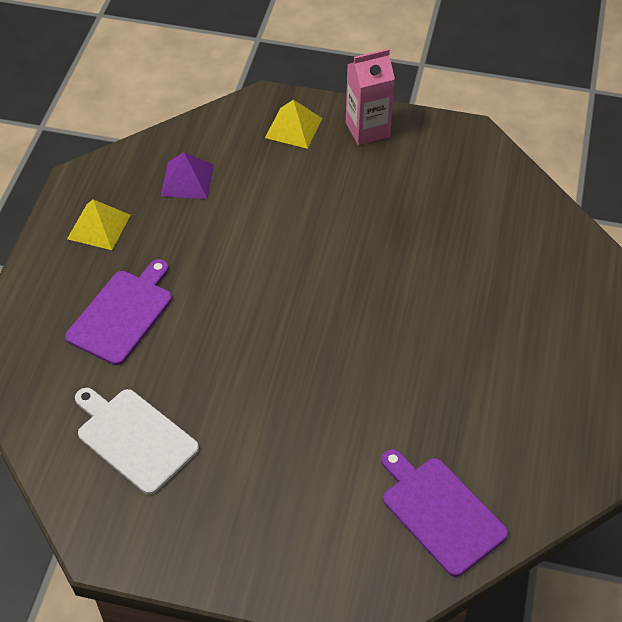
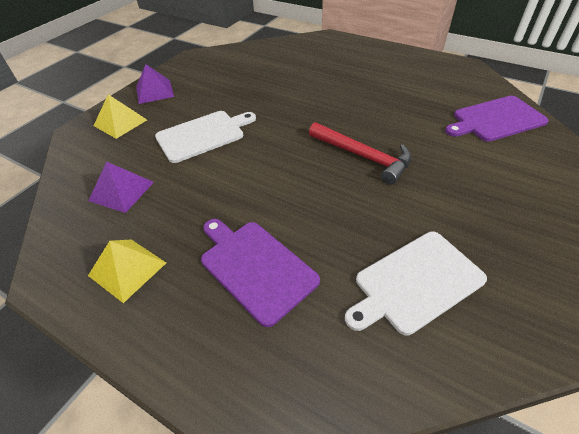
camera: 70 degrees left, 5 degrees down
(296, 209) = (203, 135): none -> white cutting board
(306, 370) = (363, 156): none -> red hammer
(367, 130) = (154, 91): pink carton -> purple pyramid

